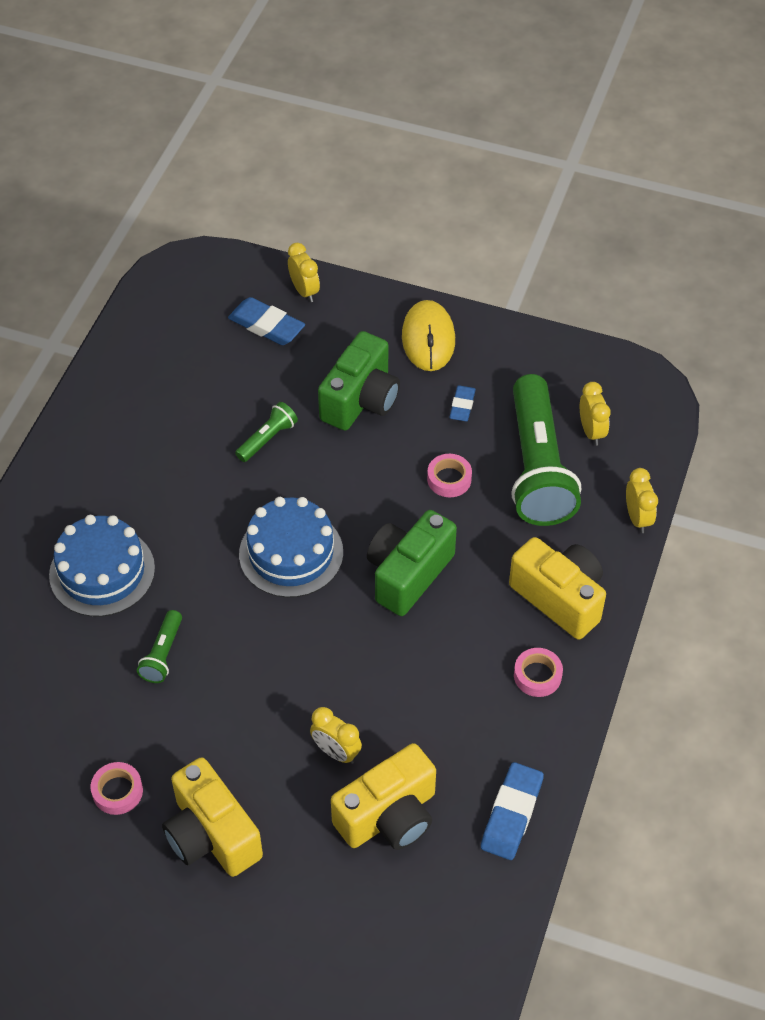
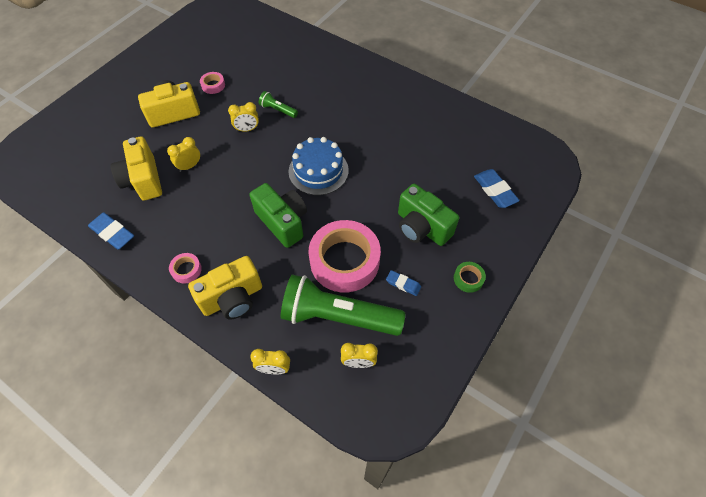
camera: 105 degrees right, 5 degrees up
(102, 571) = (336, 95): blue cake -> none
(266, 325) = (495, 190): blue eraser -> blue eraser turned 75 degrees counterclockwise
(267, 439) = (403, 175): green flashlight -> none
(304, 291) = (523, 216): yellow clock -> yellow clock (247, 129)
(428, 338) = (468, 279): yellow mouse -> green tape
(449, 479) = (344, 261): pink tape -> pink tape, size x2.38

